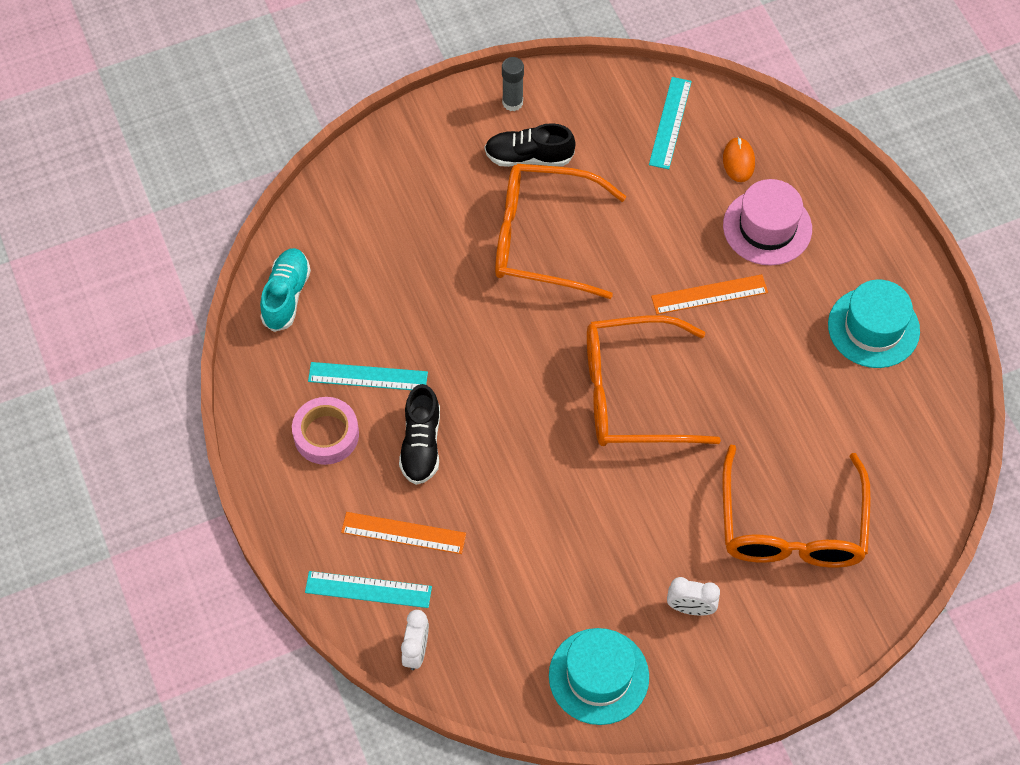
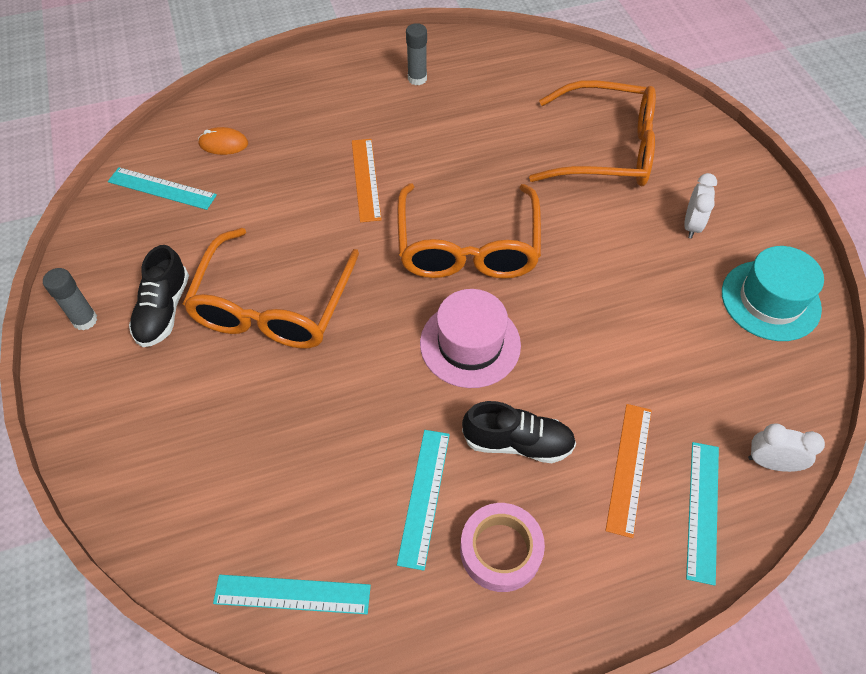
camera: 85 degrees left, 5 degrees down
(286, 296) = (292, 594): turquoise shoe -> turquoise ruler
(767, 227) = (301, 132): pink hat -> pink hat (470, 344)
(873, 328) = (417, 79): turquoise hat -> grey glue stick

